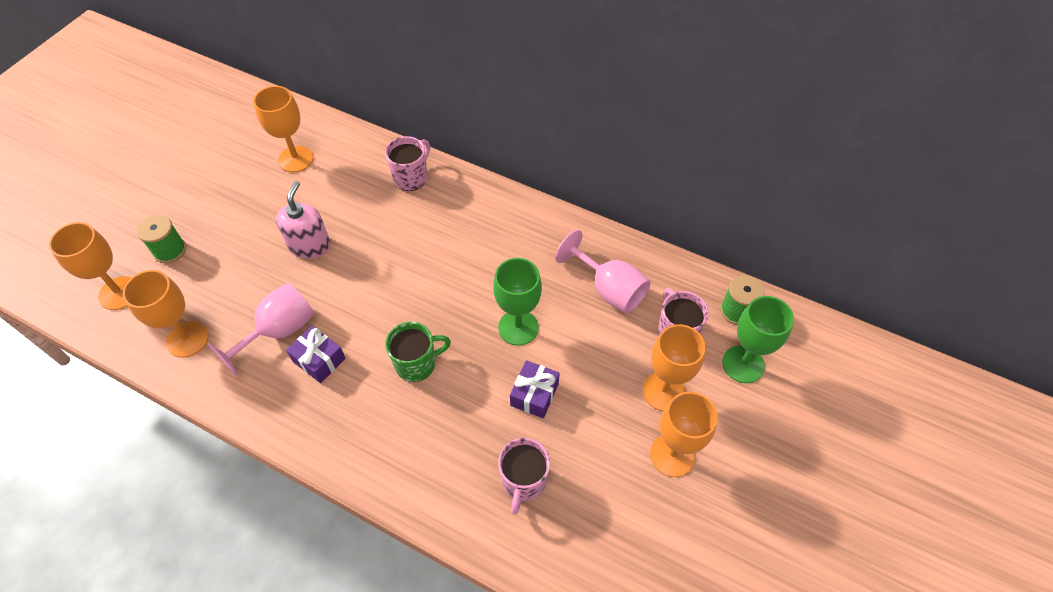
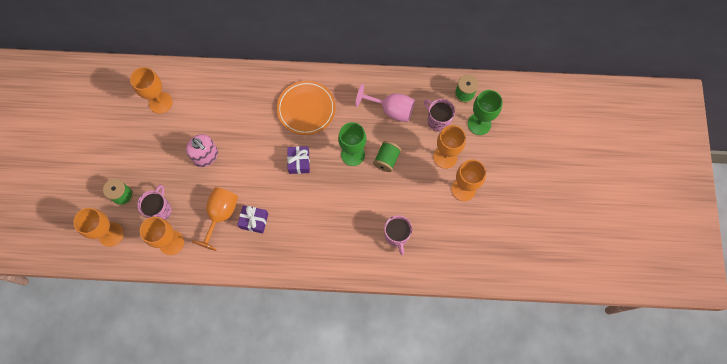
camera: 25 degrees left, 15 degrees up
(278, 331) = (221, 215): pink goblet -> orange goblet
(309, 245) = (206, 156): pink soap dispenser -> pink soap dispenser turned 150 degrees clockwise
(411, 177) = (240, 85): pink mug -> pink mug (160, 209)
(417, 364) = (309, 199): green mug -> none
(484, 240) = (306, 109): none -> orange plate
(534, 394) = (380, 188): purple gift -> purple gift (299, 162)
(566, 356) = (386, 160): none -> green spool

